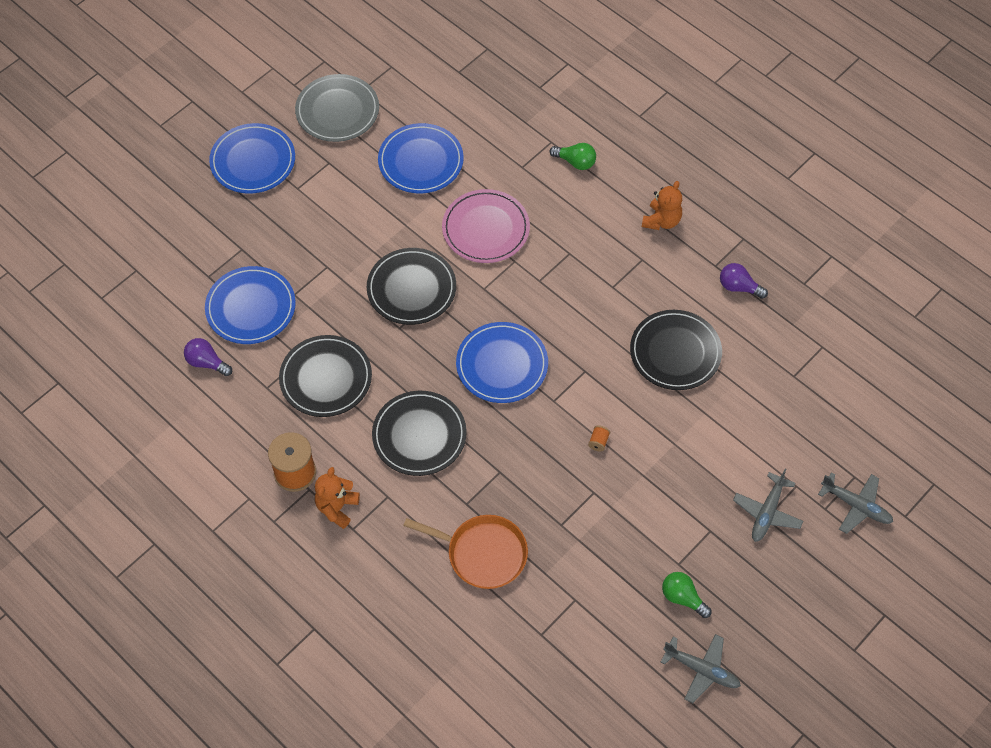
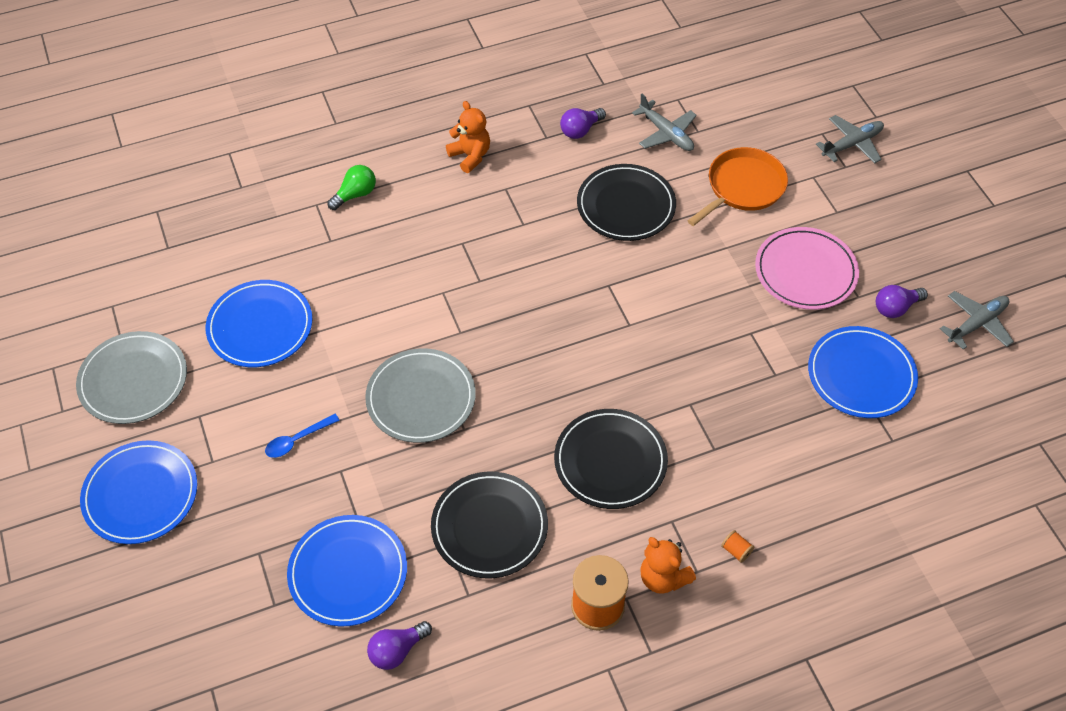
camera: 65 degrees left, 5 degrees down
(338, 229) = (297, 440): none -> blue spoon
(411, 289) = (421, 398): black plate -> grey plate
(482, 553) = (780, 457): orange pan -> orange pan (743, 187)
(486, 229) = (387, 302): pink plate -> pink plate (805, 271)
(502, 365) = (563, 352): blue plate -> blue plate (861, 375)
(598, 442) = (695, 306): orange spool -> orange spool (736, 551)
(682, 598) = (895, 308): green light bulb -> purple light bulb
(767, 512) = (831, 208): grey plane -> grey plane (666, 133)

